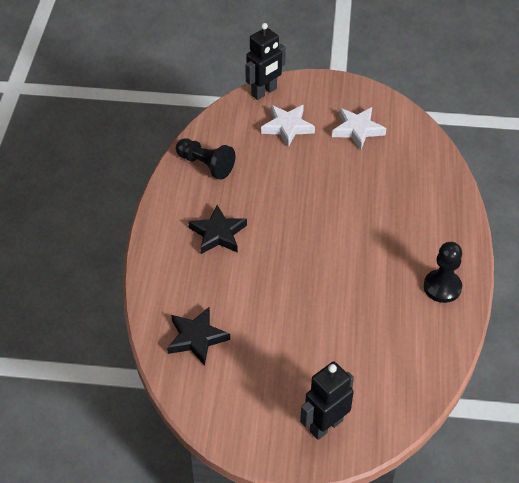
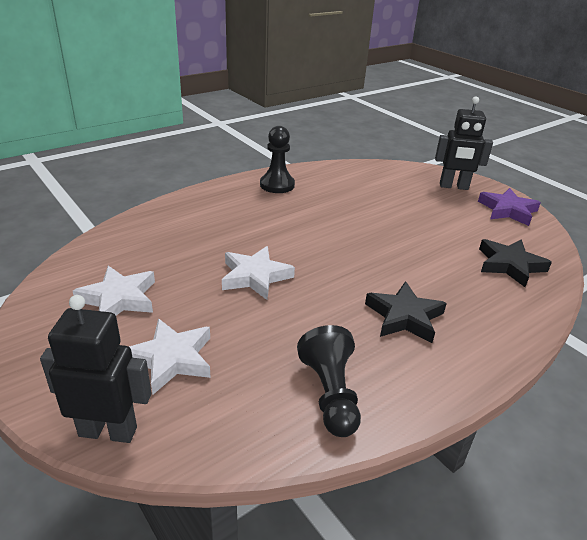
camera: 135 degrees left, 15 degrees down
(251, 424) = (507, 210): none -> purple star
(323, 194) = (255, 276): none -> white star

